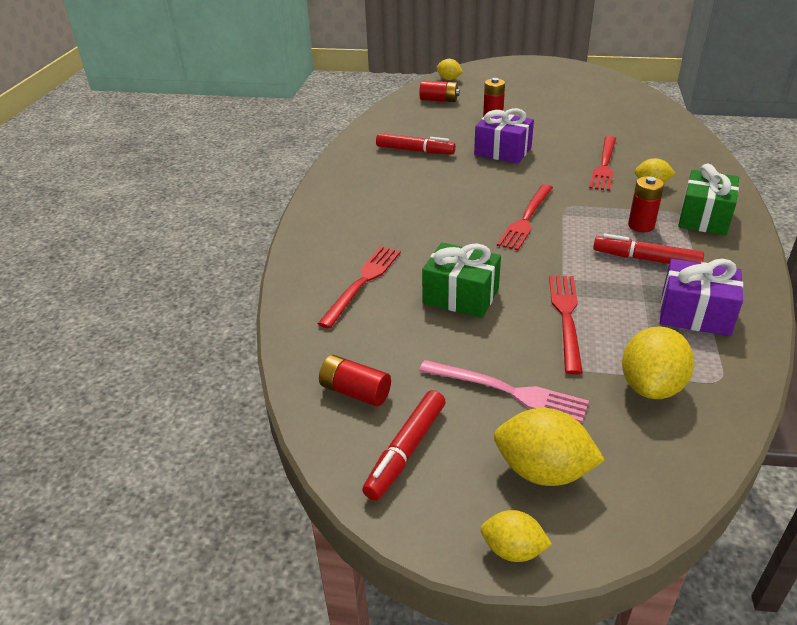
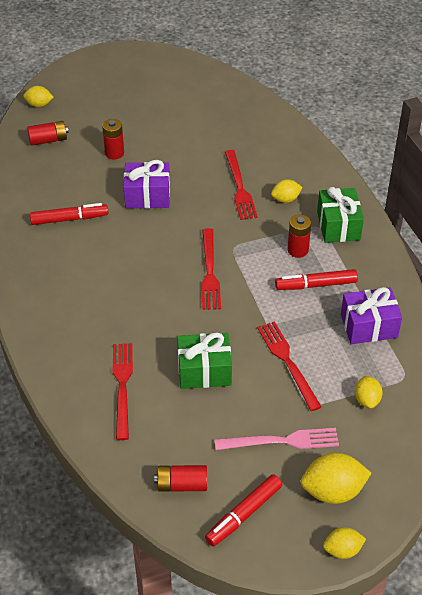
camera: 30 degrees left, 10 degrees up
(406, 451) = (244, 514): red marker -> red marker turned 45 degrees clockwise
(651, 386) = (367, 400): yellow lemon -> yellow lemon, size x0.59

